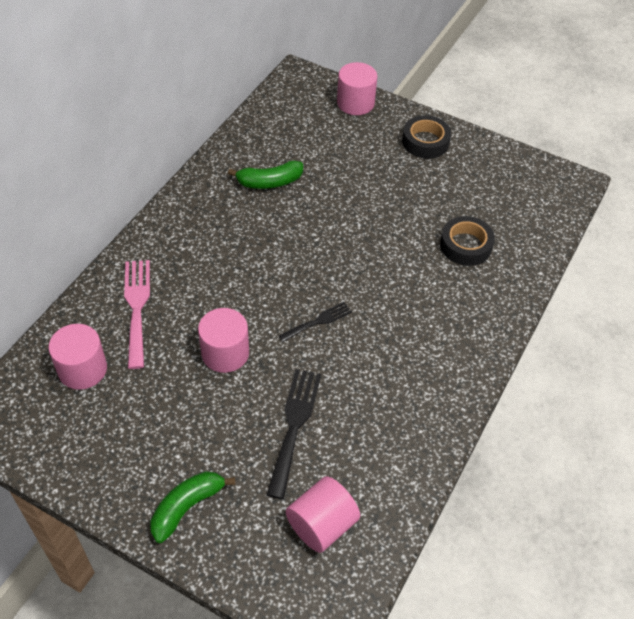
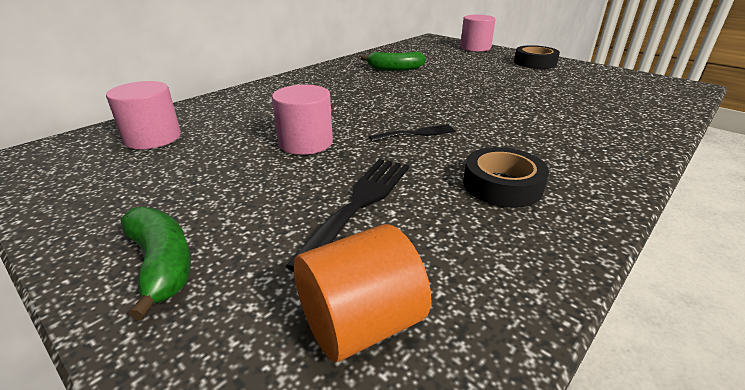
camera: 15 degrees right, 20 degrees down
(137, 307) = (238, 111): pink fork -> none
(187, 507) = (162, 264): green banana -> green banana turned 90 degrees clockwise
(322, 525) = (360, 324): pink cylinder -> orange cylinder
(465, 245) = (582, 106): black tape -> black tape (502, 185)

